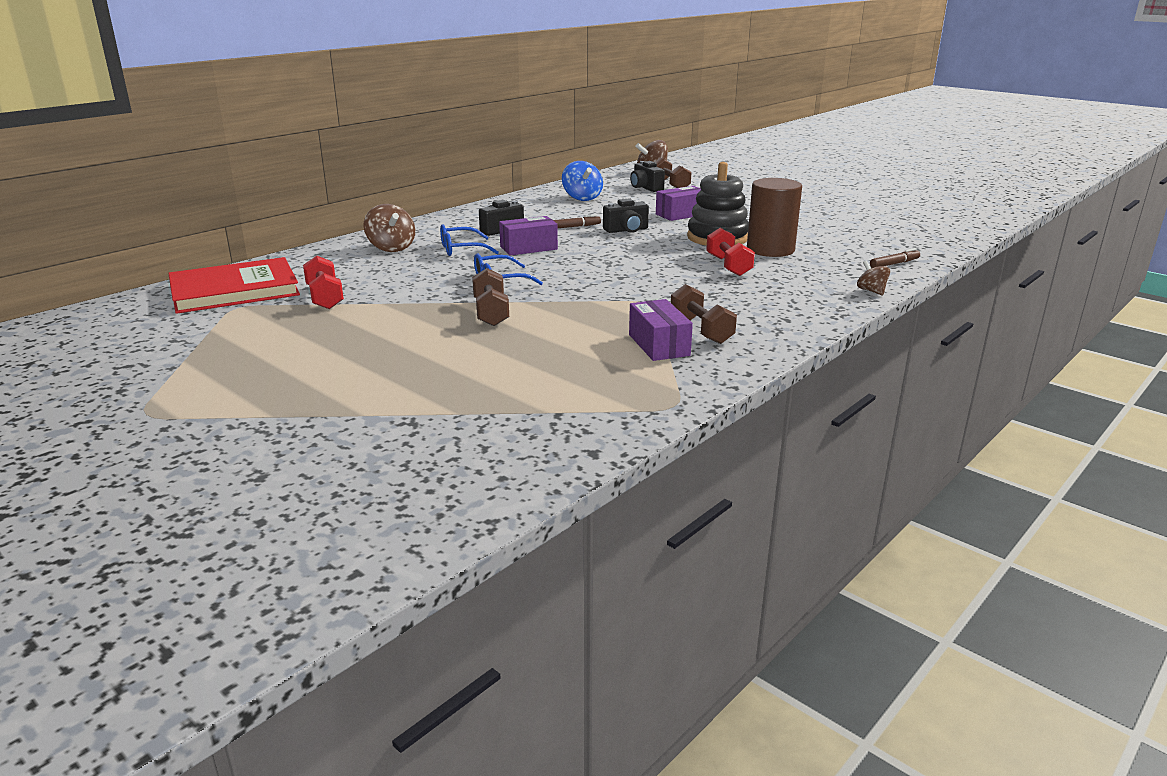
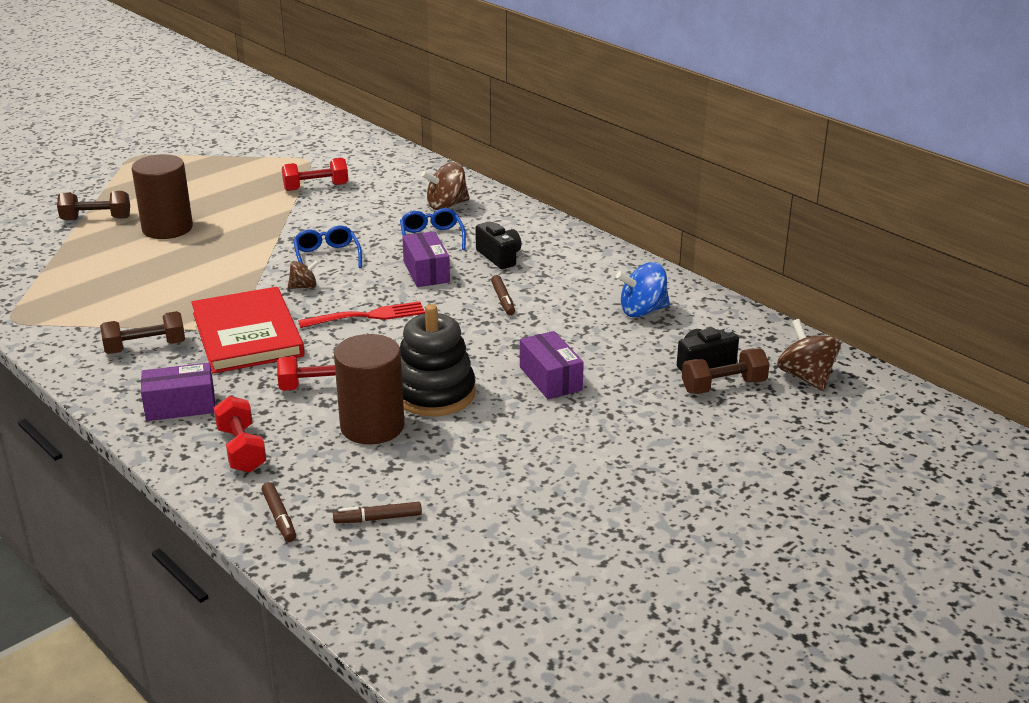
camera: 95 degrees right, 5 degrees up
(234, 290) = (349, 154): red book -> red book (247, 334)
(422, 356) = (167, 228): none -> brown cylinder
(491, 312) = (244, 253): brown dumbbell -> brown dumbbell (96, 219)
(612, 260) = (366, 316): none -> red fork
(626, 230) = (482, 333): black camera -> none
(658, 345) = (126, 323): purple box -> purple box (180, 406)
(829, 280) = (241, 449): none -> red dumbbell
(869, 242) = (378, 518): none -> brown marker
(871, 291) = (192, 472): brown spinning top -> brown spinning top (304, 287)

